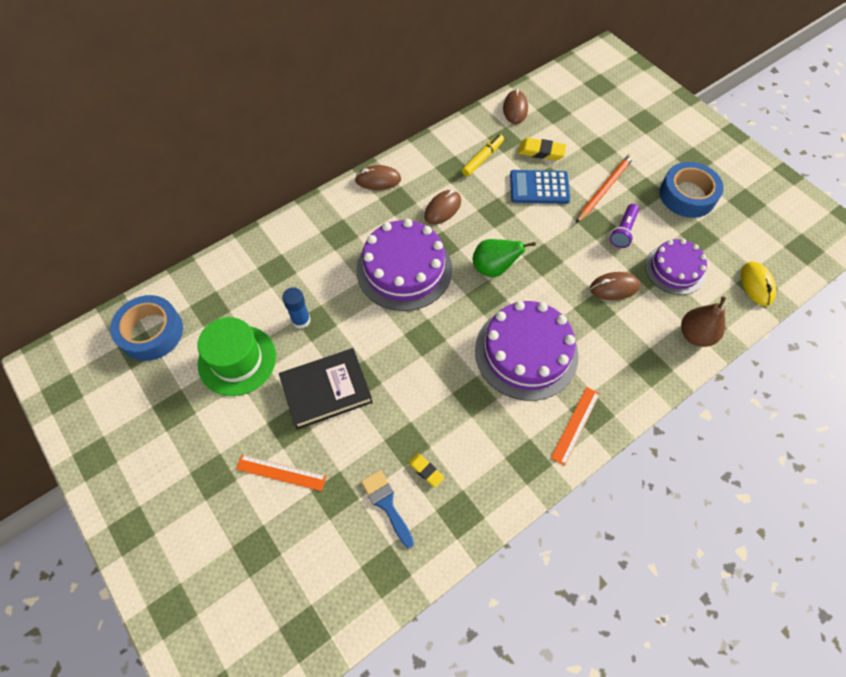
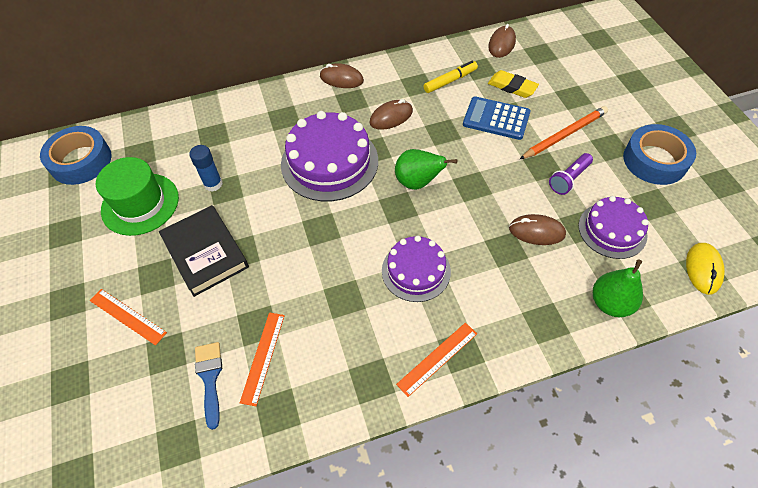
camera: 20 degrees right, 5 degrees down
(326, 390) = (205, 253): black book -> black book turned 60 degrees clockwise
(426, 471) = (263, 357): yellow eraser -> orange ruler
(526, 352) = (416, 271): purple cake -> purple cake, size x0.62
(695, 335) = (610, 303): brown pear -> green pear

